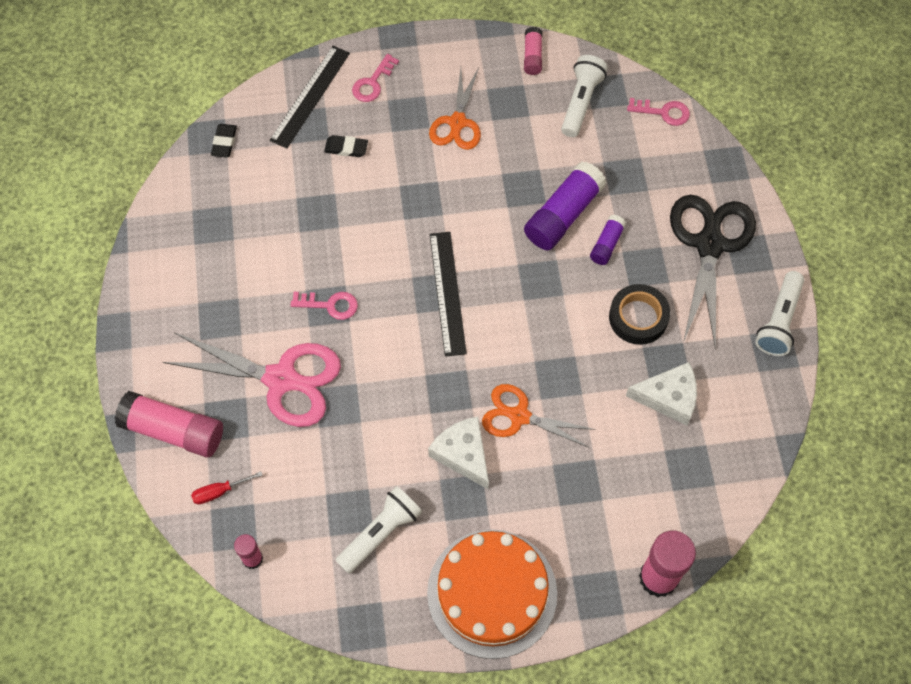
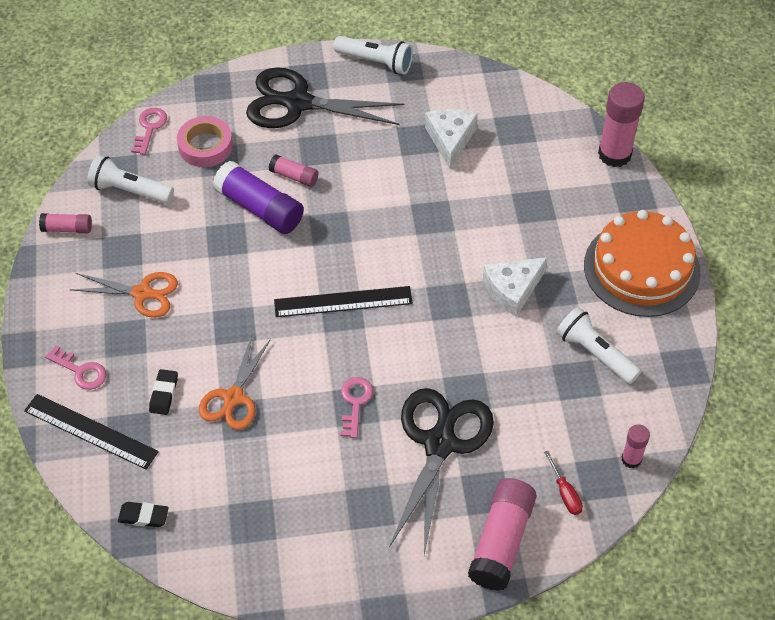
camera: 90 degrees left, 10 degrees down
(281, 379) = (439, 444): pink scissors -> black scissors
(519, 416) = (472, 246): orange scissors -> orange scissors (233, 397)
(606, 244) = (294, 176): purple glue stick -> pink glue stick
(638, 317) = (371, 156): black tape -> none
(642, 162) = (205, 146): none -> pink tape

